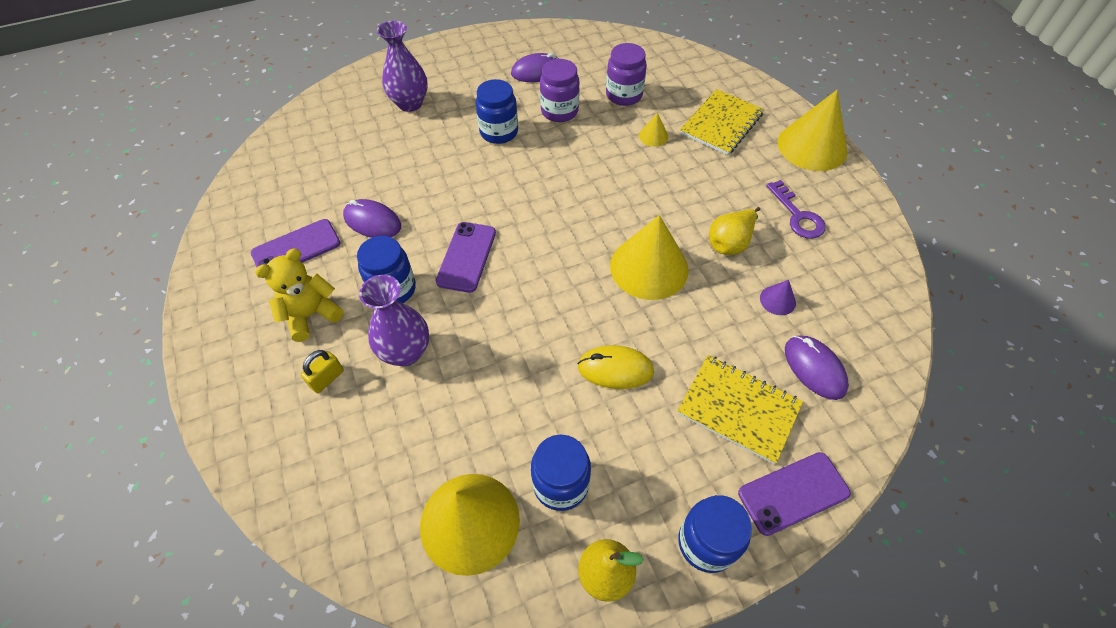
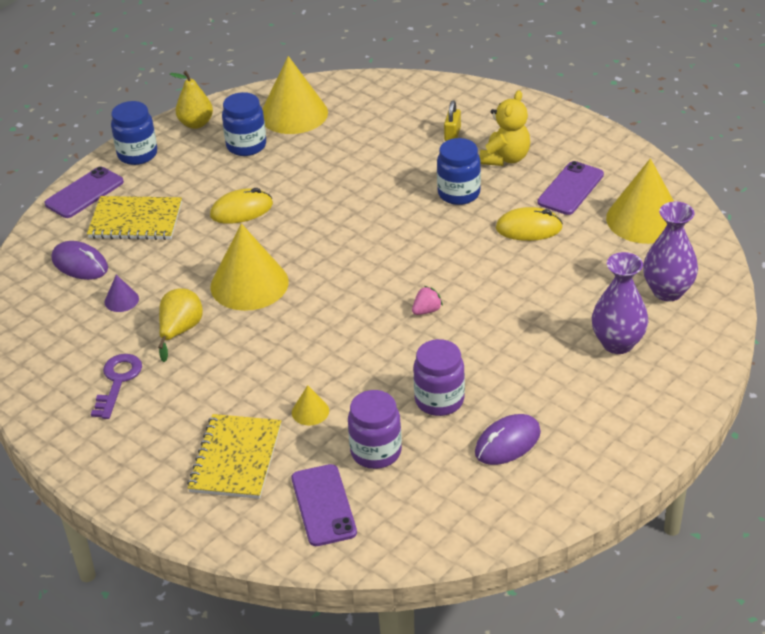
camera: 155 degrees right, 15 degrees down
(372, 221) = (529, 228): purple mouse -> yellow mouse
(406, 352) = (410, 165): purple vase -> purple vase (667, 291)
(466, 257) = (418, 234): purple phone -> purple phone (323, 505)
(499, 132) = (487, 350): blue jar -> none
(517, 179) = (426, 310): none -> pink strawberry
(797, 215) = (117, 381): purple key -> purple key turned 60 degrees clockwise
(812, 146) = (115, 470): yellow cone -> yellow cone (644, 219)

